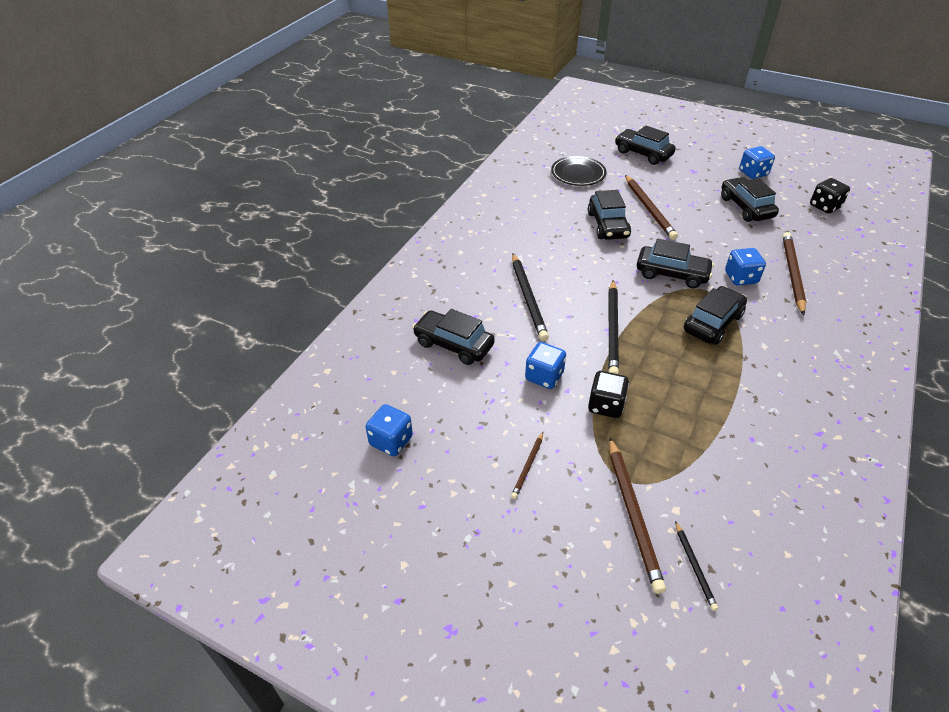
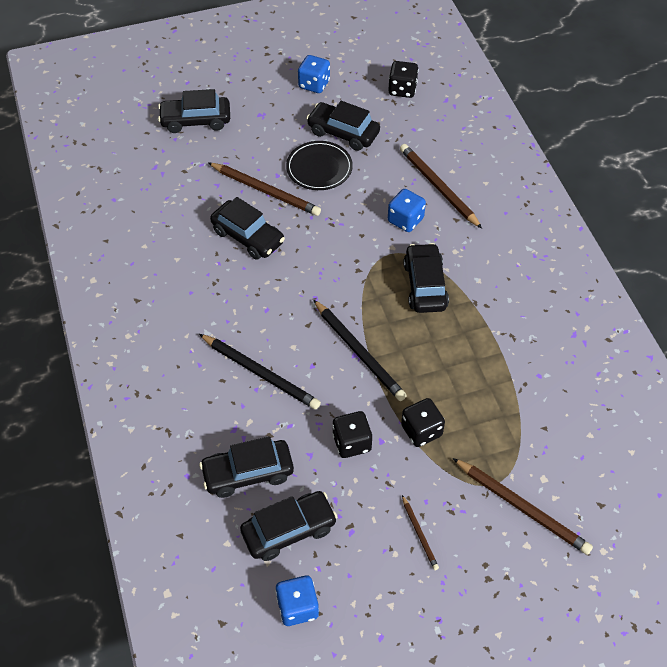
camera: 45 degrees left, 10 degrees up
(544, 376) = (352, 443): blue dice -> black dice
(578, 173) = (159, 188): black plate -> black plate (319, 168)
(672, 274) = (350, 255): black car -> black car (289, 530)
(695, 567) = (591, 512): black pencil -> none

